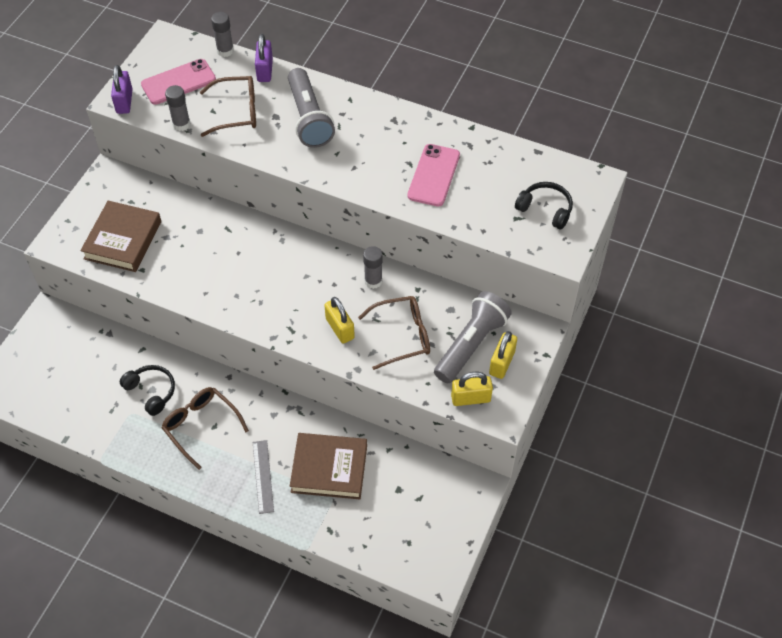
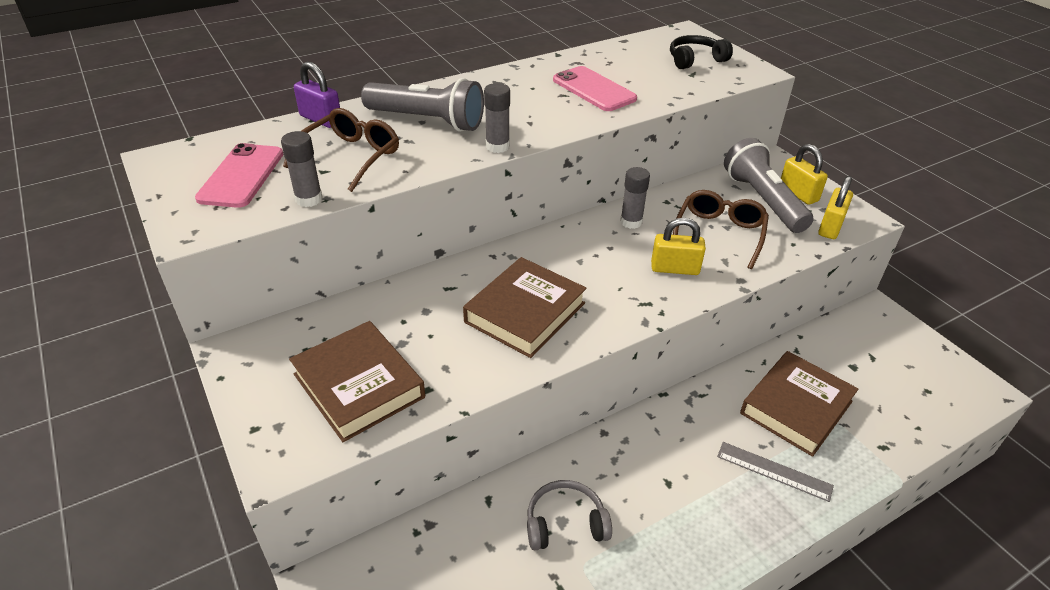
camera: 55 degrees left, 15 degrees down
(124, 101) = (201, 226): purple padlock -> none
(151, 392) = (565, 523): black headphones -> grey headphones
(201, 426) = (659, 496): brown glasses -> none
(225, 51) = (251, 130): grey glue stick -> grey glue stick (497, 146)
(234, 276) = (525, 312): none -> brown book

